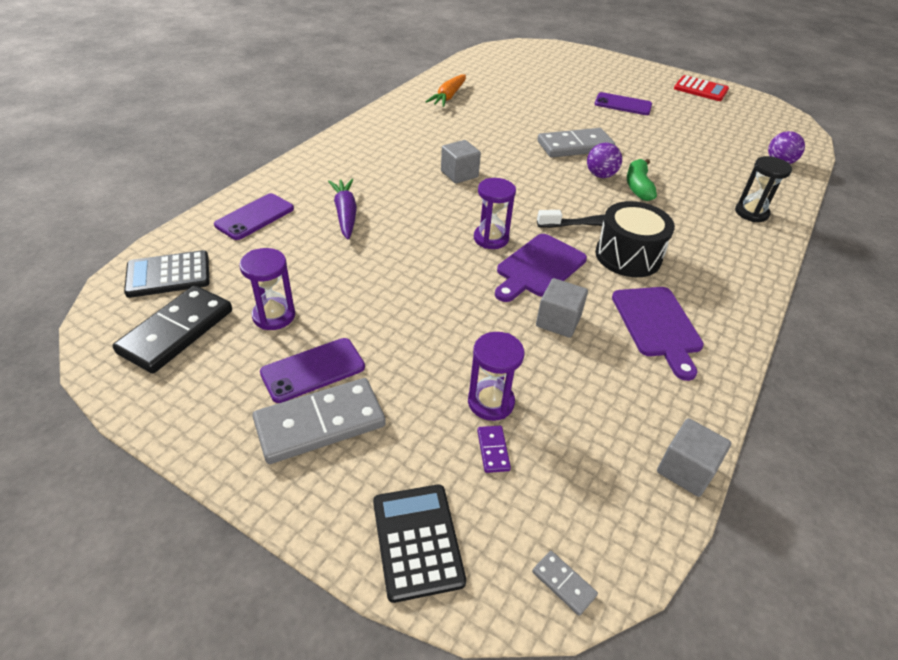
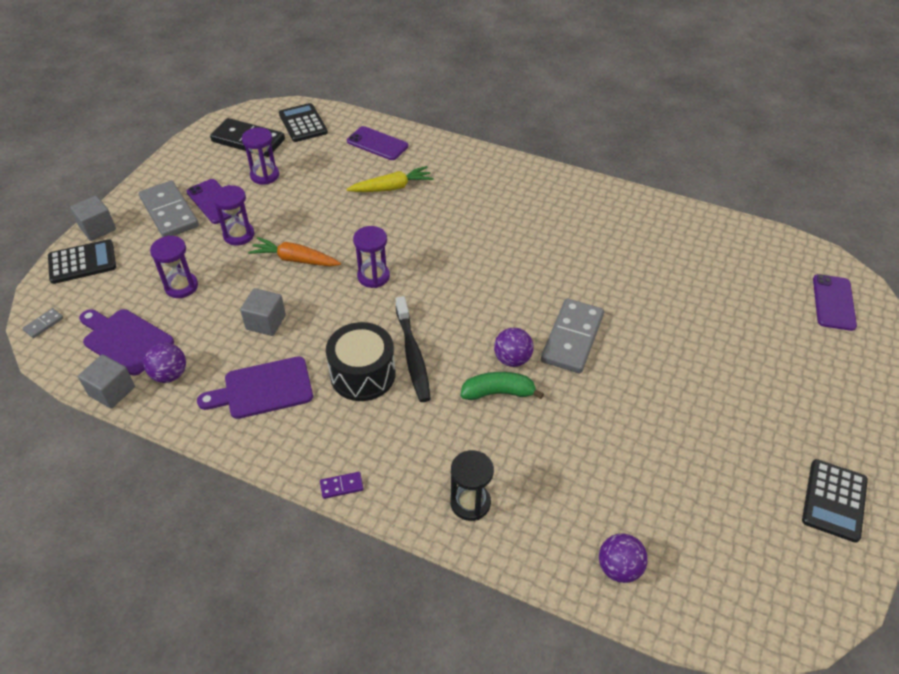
camera: 85 degrees right, 5 degrees up
(345, 214) = (392, 187): purple carrot -> yellow carrot
(396, 343) = (239, 235): none -> purple hourglass
(448, 97) = (645, 226): orange carrot -> orange carrot (295, 259)
(459, 174) = (477, 248): grey cube -> grey cube (98, 228)
(493, 450) = (140, 290): purple domino -> purple domino (341, 486)
(539, 268) = (335, 309): purple cutting board -> purple cutting board (125, 340)
(575, 146) = (572, 338): grey domino -> grey domino turned 45 degrees clockwise
(623, 104) = (716, 392): purple phone -> purple phone (833, 302)
(649, 408) = (170, 375): none -> purple ball
(700, 89) = (834, 500): red calculator -> black calculator

